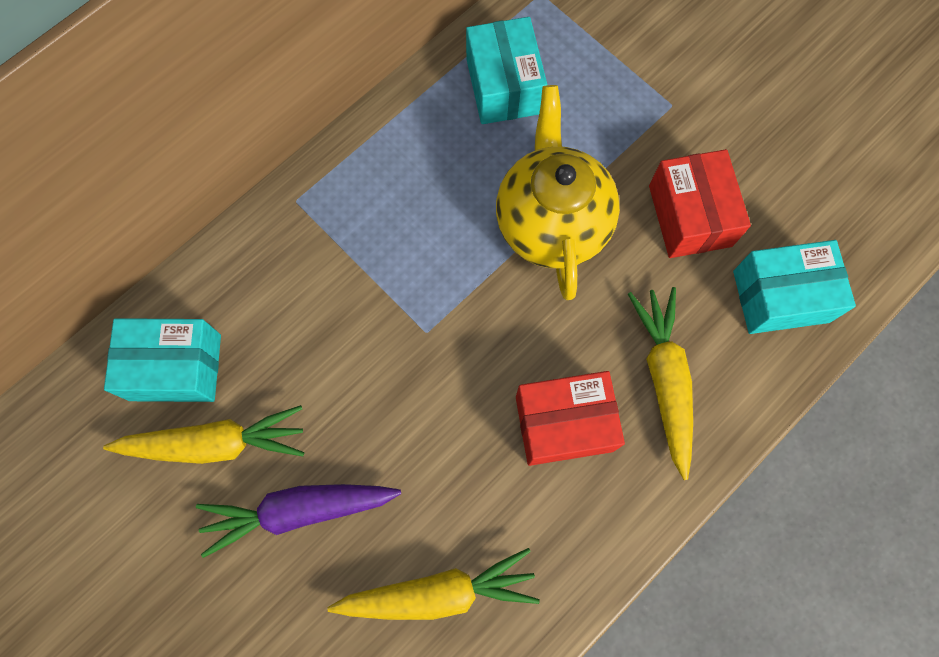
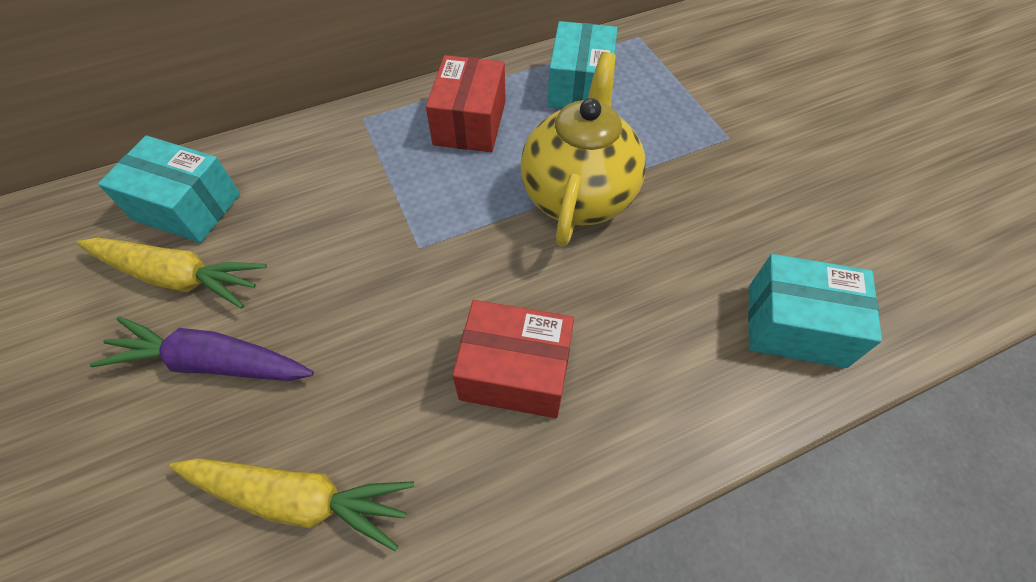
camera: 20 degrees right, 15 degrees down
(664, 380) = (639, 365): yellow carrot -> none
(690, 215) = (718, 227): red box -> red box (470, 123)

